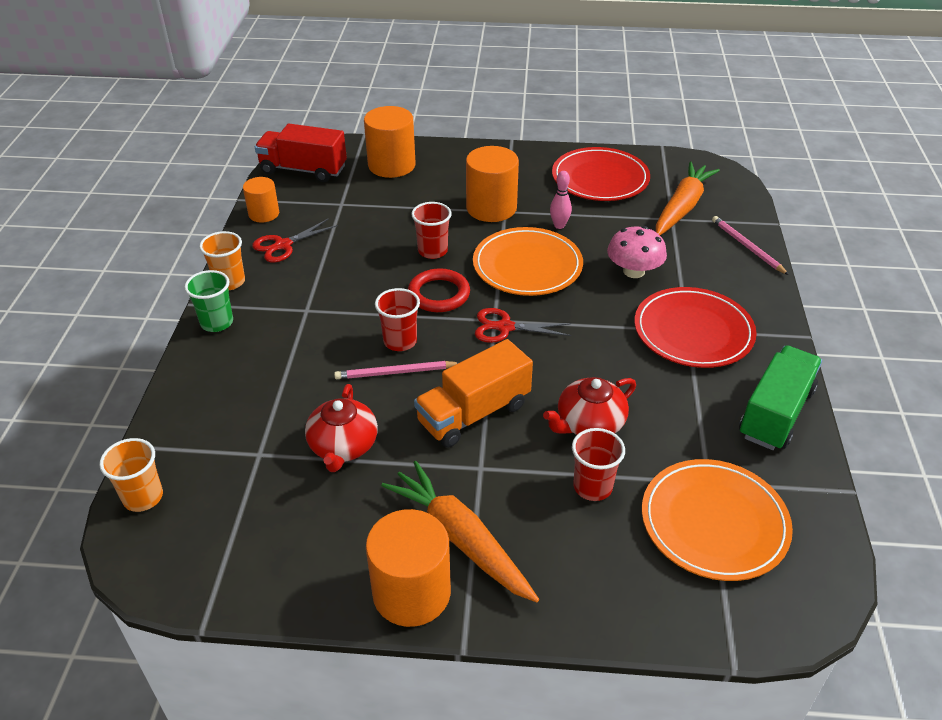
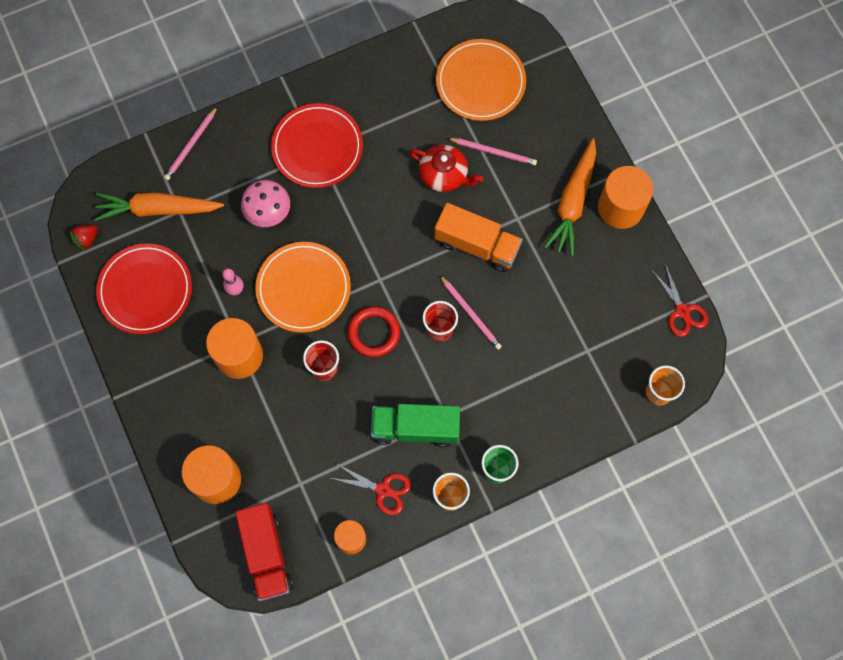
camera: 120 degrees left, 30 degrees up
(343, 446) = (550, 305): red teapot -> none
(505, 327) = (384, 268): red scissors -> red scissors (682, 311)
(592, 487) = (493, 152): red cup -> pink pencil
(675, 163) = (86, 239): none -> red strawberry
(775, 413) = (371, 76): green truck -> green truck (415, 428)

